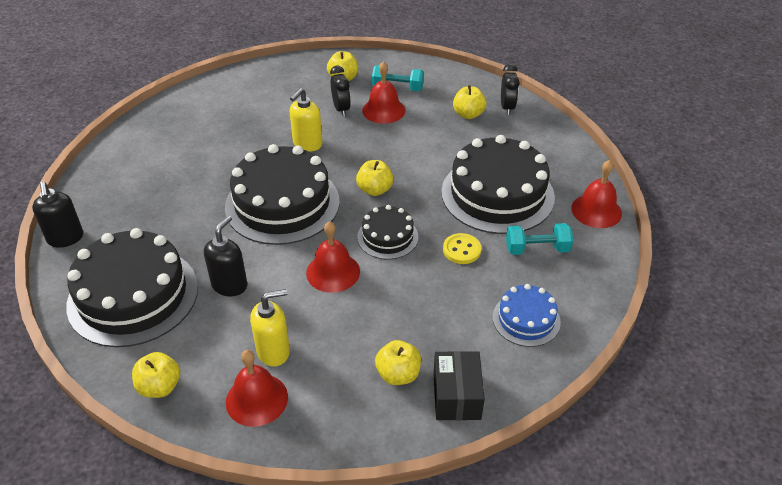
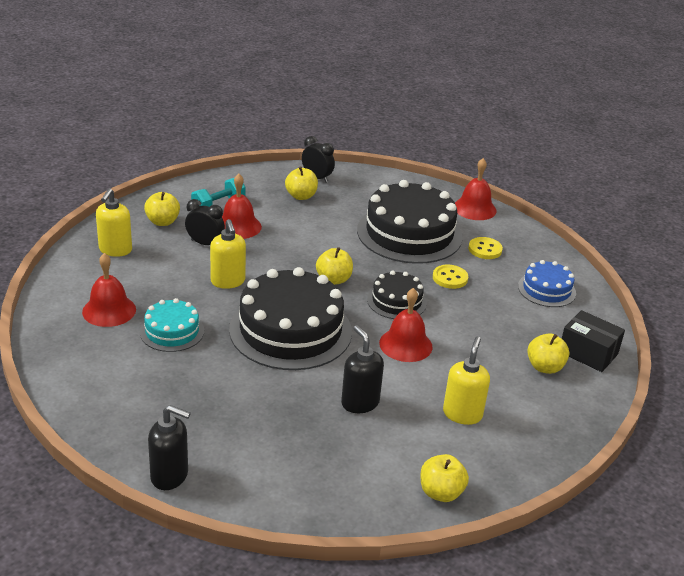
camera: 55 degrees left, 10 degrees down
(133, 295) = (308, 463): black cake -> none
(219, 153) = (172, 331): none -> turquoise cake
(256, 399) = (505, 445): red bell -> red bell (109, 310)
(284, 80) = (115, 250): none -> yellow soap dispenser
(537, 249) = (485, 249): turquoise dumbbell -> yellow button

